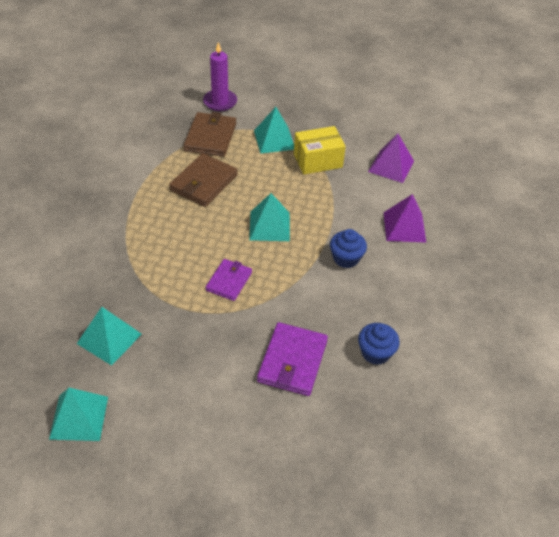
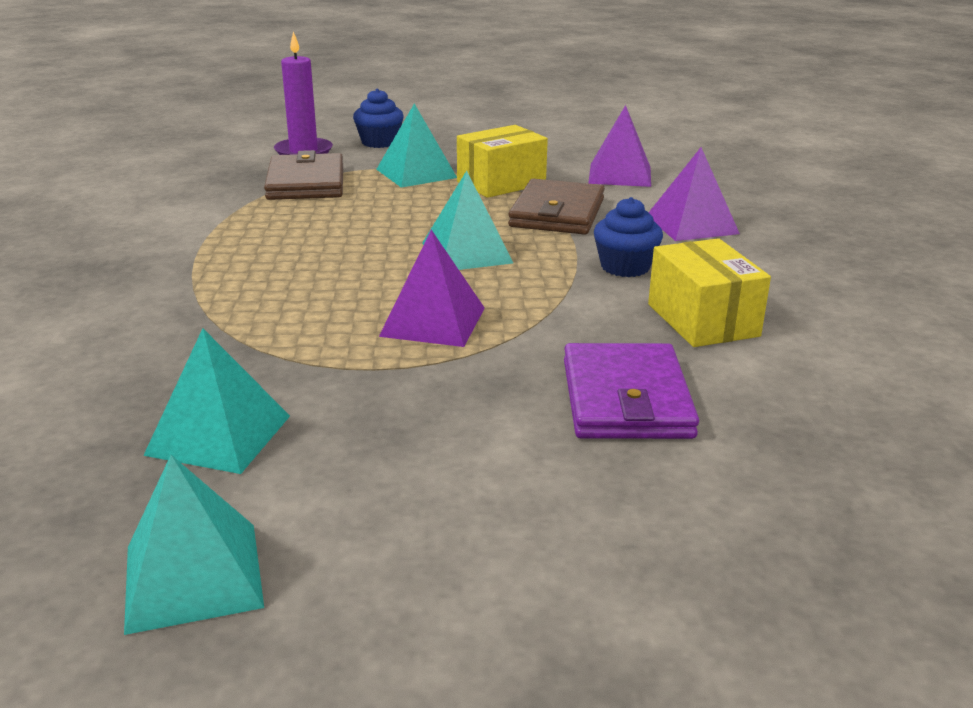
camera: 15 degrees left, 20 degrees down
(203, 183) = (320, 225): brown wallet -> brown wallet (557, 213)
(229, 281) = (433, 322): purple wallet -> purple pyramid
(361, 313) = (702, 320): none -> yellow box
(375, 352) = (769, 361): blue cupcake -> blue cupcake (379, 142)

